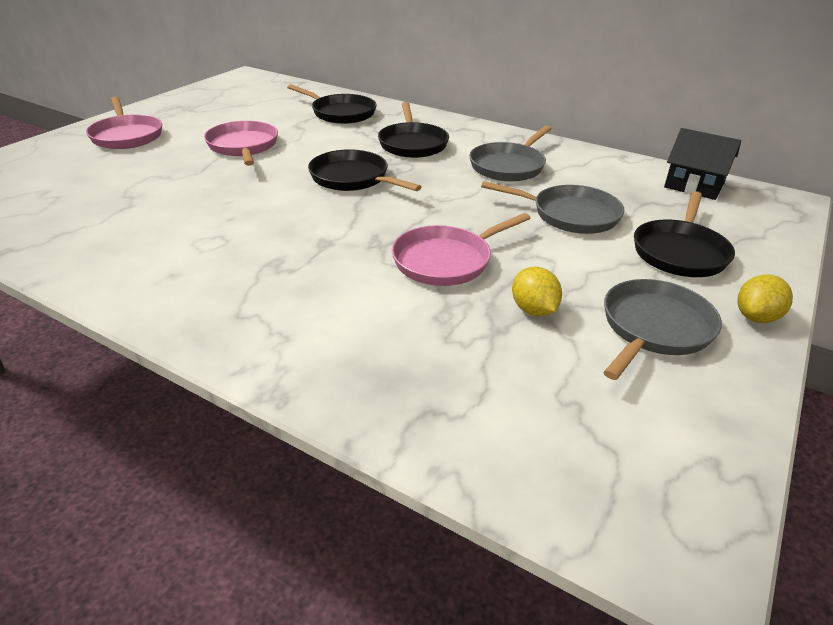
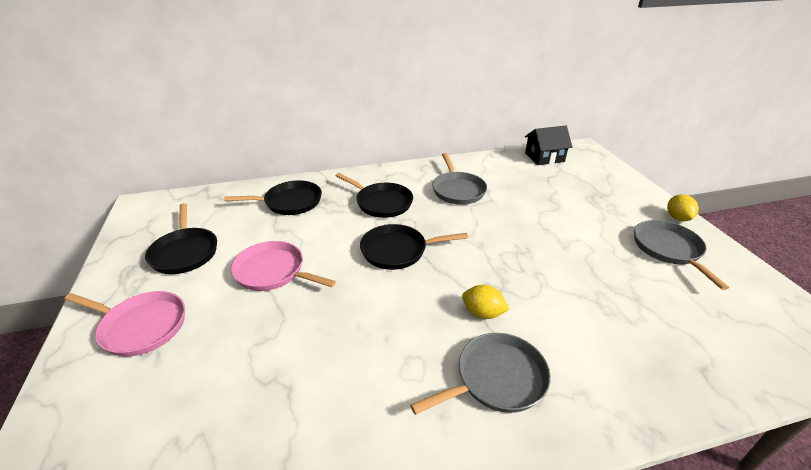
camera: 45 degrees left, 0 degrees up
(446, 260) = (546, 274): pink pan -> none
(533, 310) = (625, 275): yellow lemon -> yellow lemon (483, 313)
(570, 215) = (536, 206): grey pan -> grey pan (496, 379)
(680, 252) = (605, 200): black pan -> black pan (185, 252)

